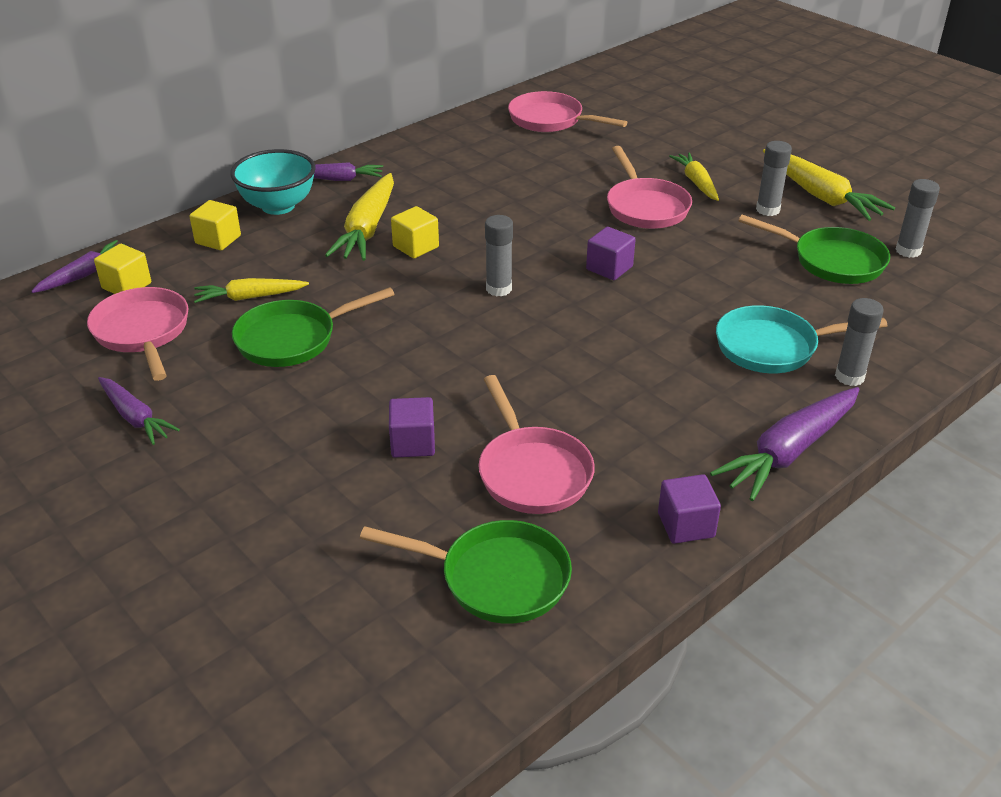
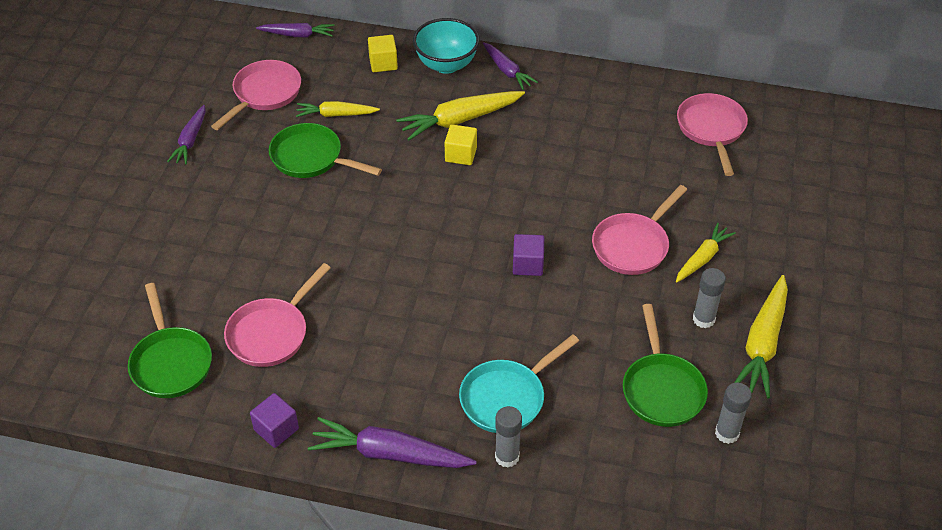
camera: 55 degrees right, 10 degrees up
(126, 286) = (302, 58): yellow cube -> none
(250, 297) = (336, 114): yellow carrot -> yellow carrot turned 45 degrees counterclockwise
(413, 443) = (257, 266): purple cube -> none
(499, 289) = (449, 221): grey glue stick -> none
(772, 347) = (507, 398): turquoise pan -> turquoise pan turned 90 degrees counterclockwise

